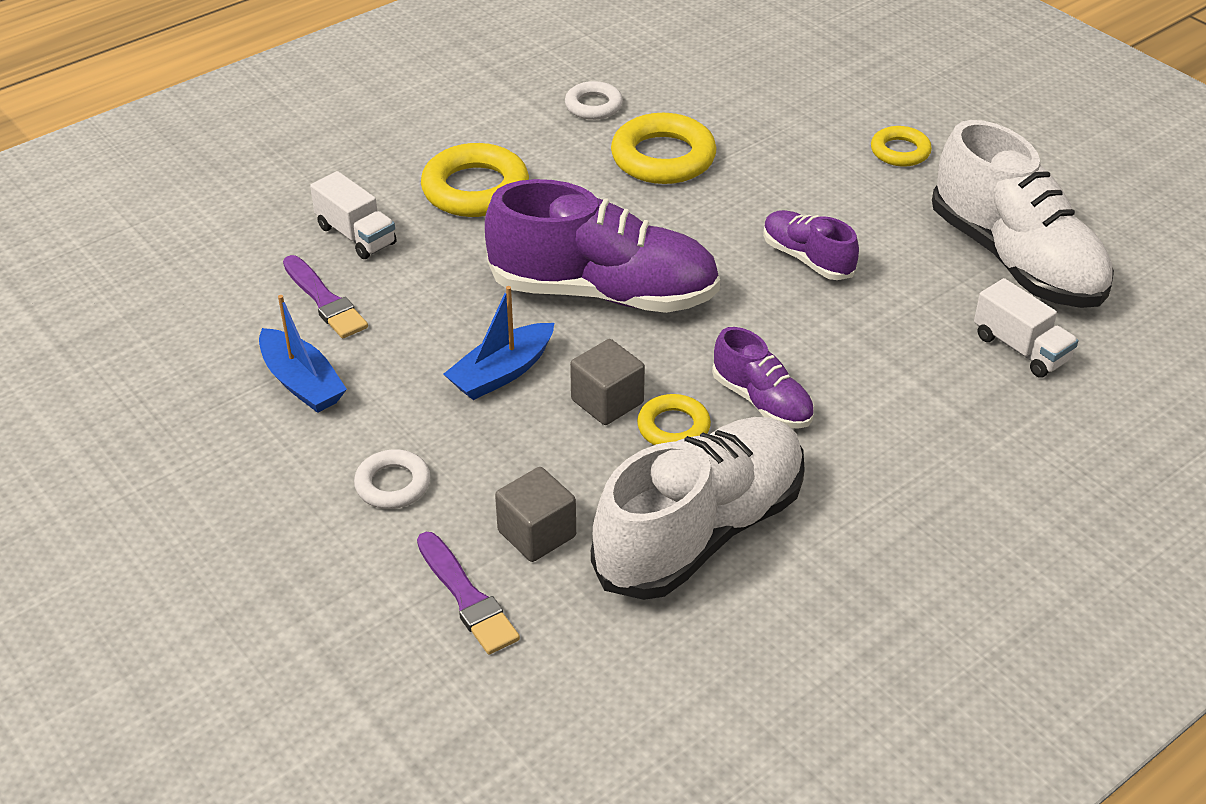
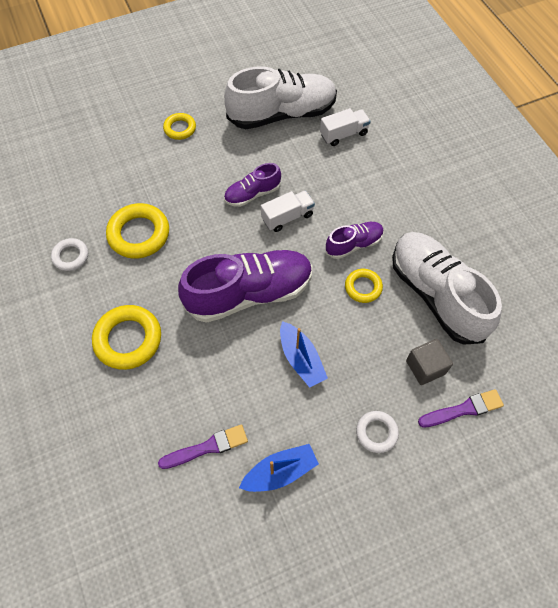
camera: 75 degrees left, 20 degrees up
(356, 235) = (148, 418): white truck -> white truck (287, 217)
(603, 293) = (249, 293): purple shoe -> purple shoe turned 45 degrees clockwise
(607, 401) = (337, 312): grey cube -> none

